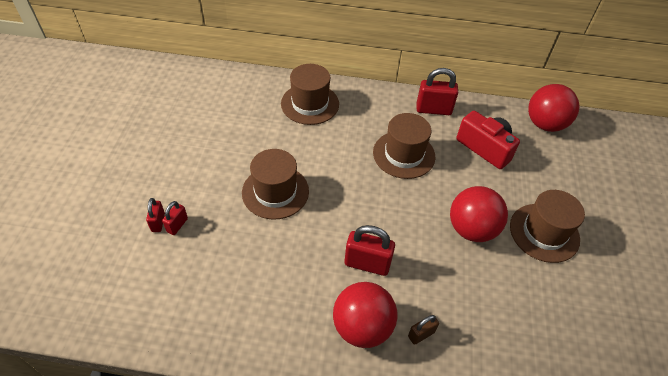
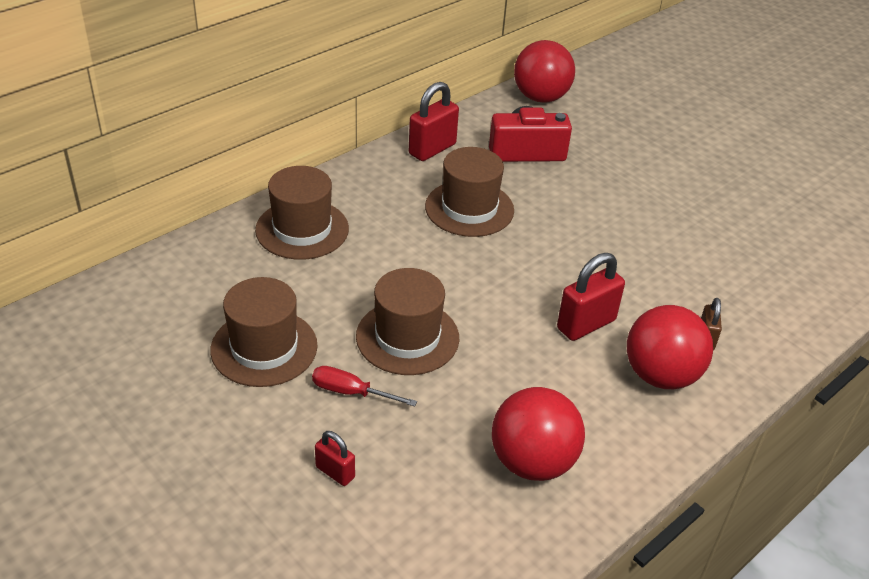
camera: 50 degrees left, 10 degrees down
(177, 225) = (361, 455): red padlock -> none
(215, 195) = (351, 392): none -> red screwdriver
(471, 229) = (616, 226): red ball -> red ball (532, 462)
(544, 232) = (666, 186): brown hat -> brown hat (264, 348)

